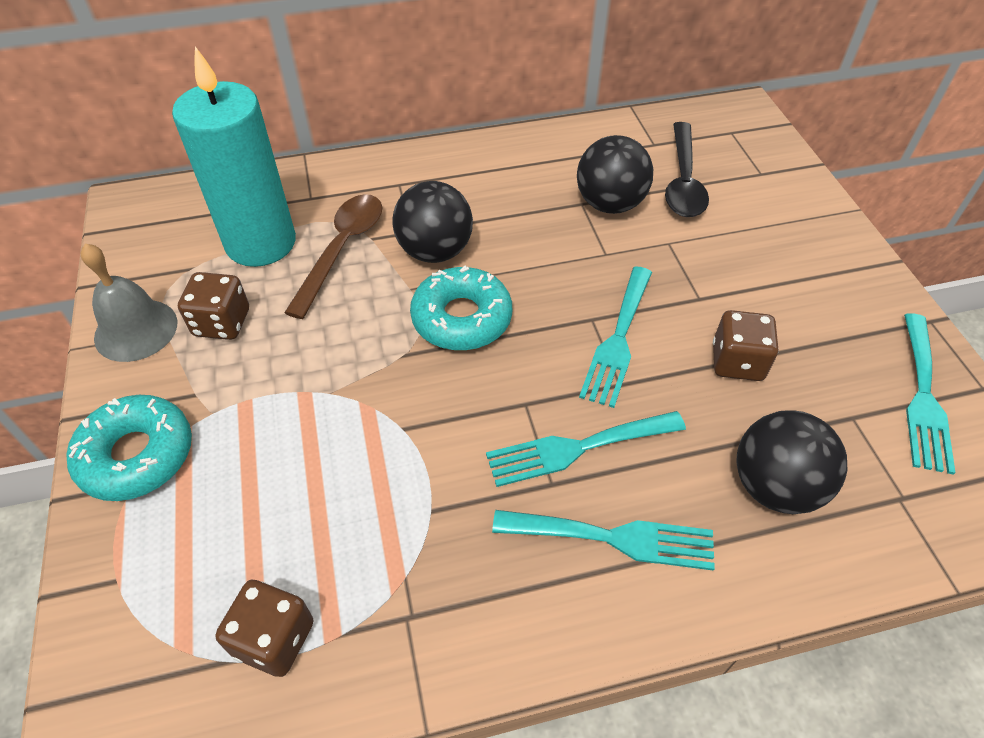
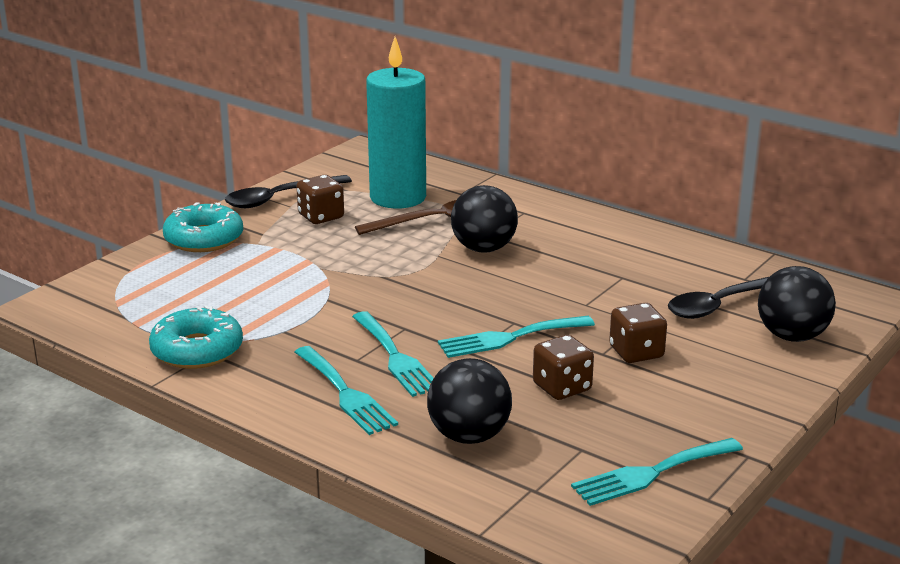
camera: 50 degrees right, 25 degrees down
(136, 330) = (279, 198): grey bell -> black spoon
(274, 639) = (151, 323): brown dice -> brown dice (636, 352)
(462, 318) = (441, 280): turquoise donut -> turquoise donut (197, 350)
(577, 448) = (395, 357): turquoise fork -> turquoise fork turned 150 degrees counterclockwise
(610, 204) = (641, 287): black ball -> black ball (792, 336)

